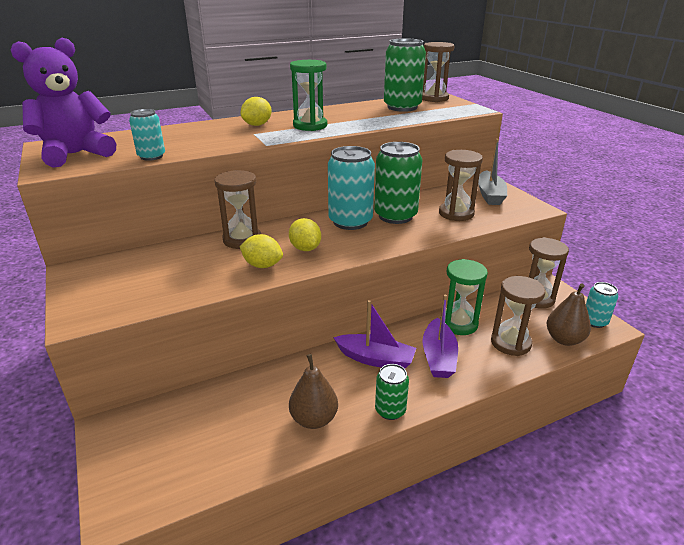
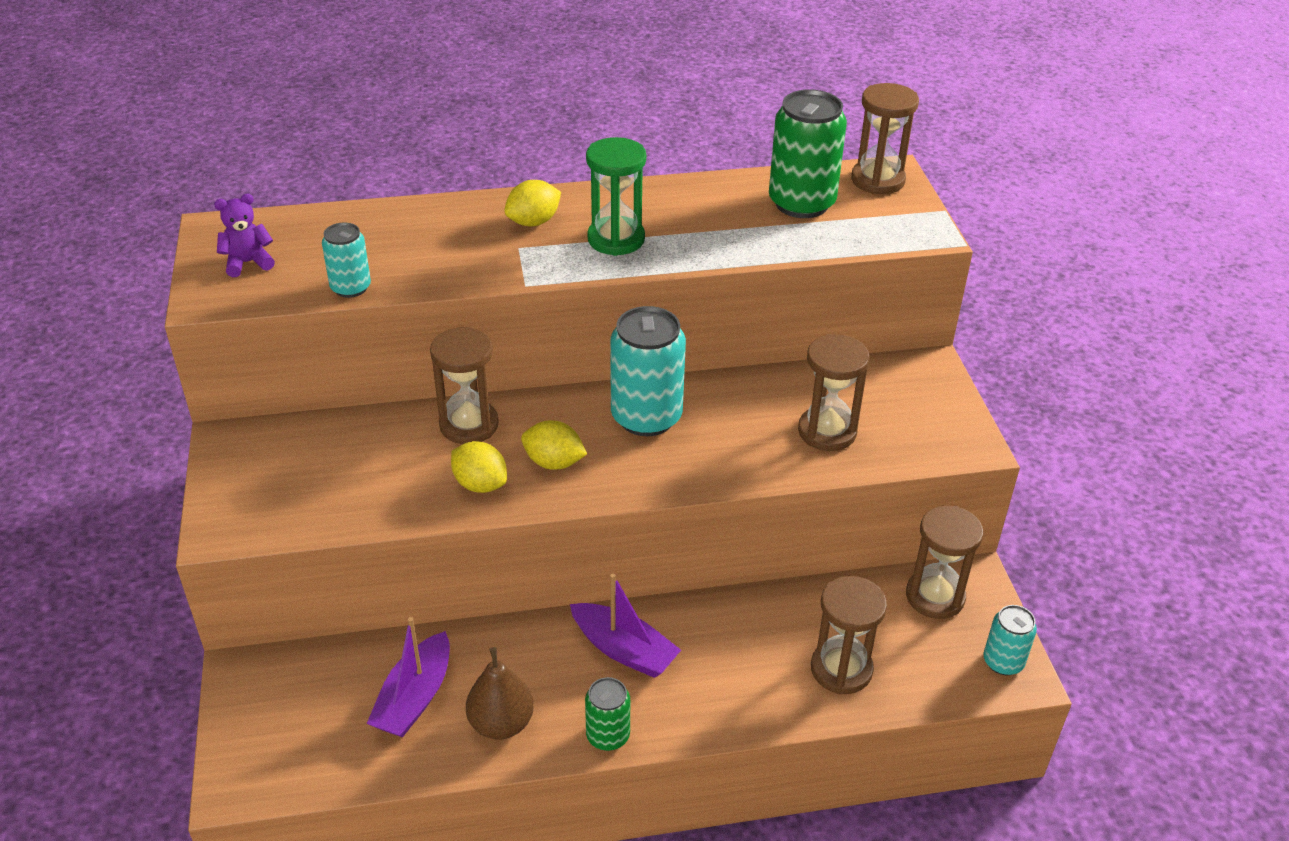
camera: 15 degrees right, 10 degrees up
(75, 154) = (248, 263): purple teddy bear -> purple teddy bear, size x0.47
(305, 248) = (554, 462): yellow lemon -> yellow lemon turned 60 degrees counterclockwise
(395, 216) = (724, 418): green can -> none
(438, 357) = (717, 668): purple boat -> purple boat (414, 698)
(458, 324) = (779, 616): green hourglass -> none
(490, 195) = (913, 397): grey boat -> none
(564, 339) = (930, 682): brown pear -> none

